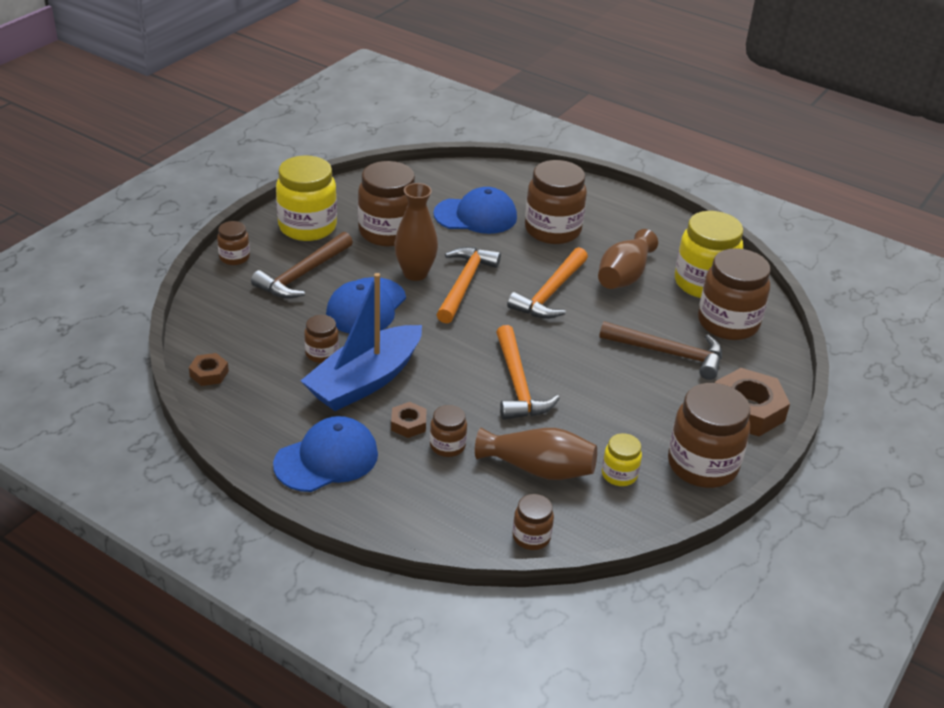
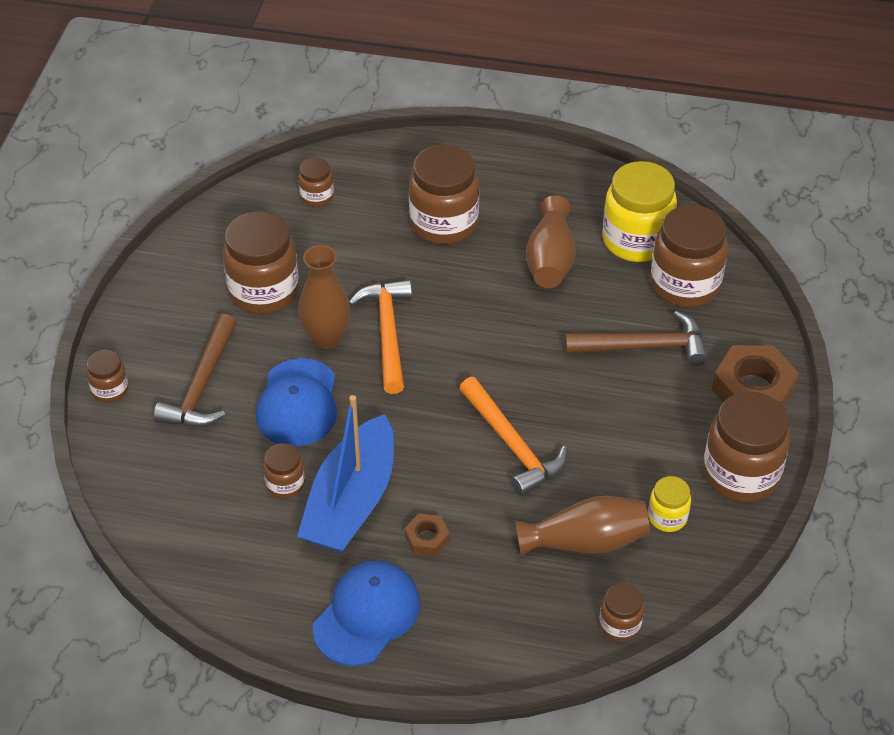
camera: 20 degrees left, 10 degrees up
(209, 373) = (177, 557): brown nut -> none
(307, 227) = (168, 316): yellow jar -> none
(447, 446) = (481, 550): brown jar -> brown jar (317, 196)
(476, 216) = (349, 232): blue cap -> none
(550, 293) = (485, 312): orange hammer -> none

